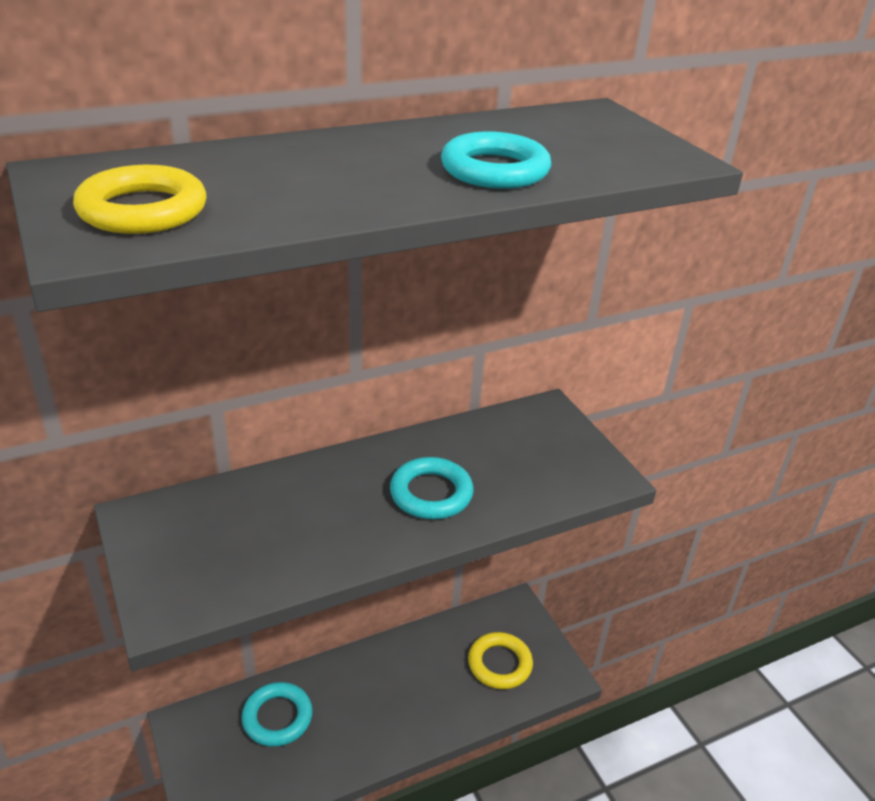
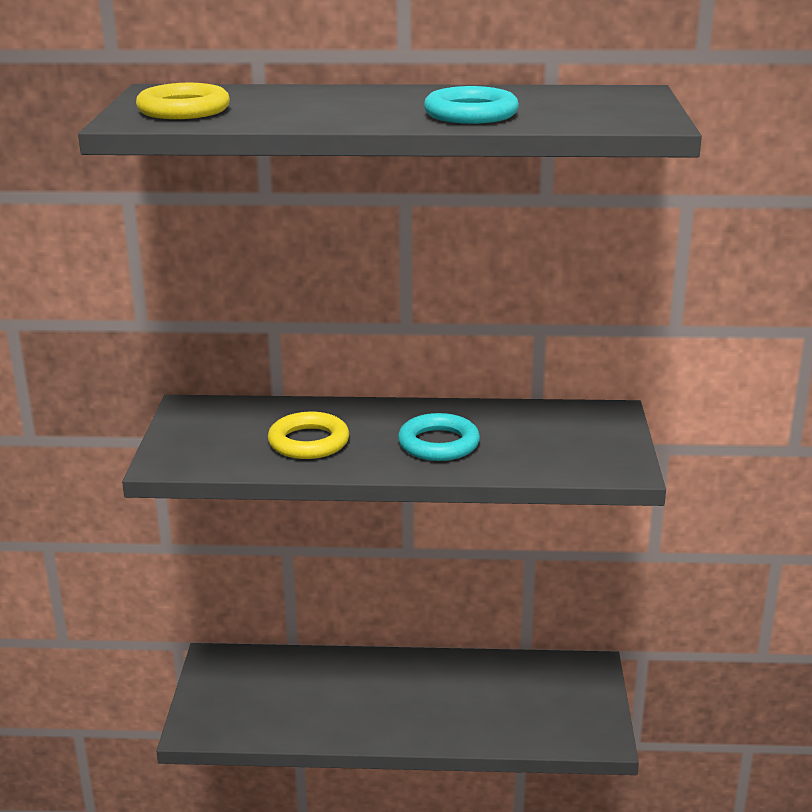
camera: 30 degrees right, 10 degrees down
(277, 717) = (296, 680): turquoise ring -> none
(499, 664) = (539, 707): yellow ring -> yellow ring (308, 442)

